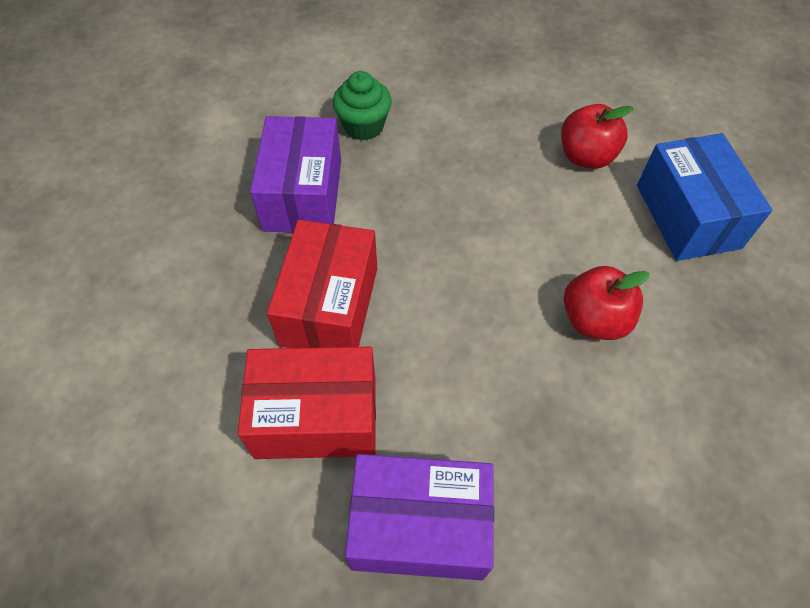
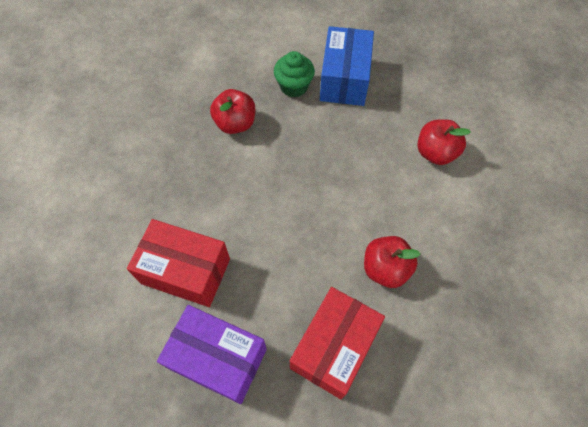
camera: 20 degrees right, 5 degrees up
(303, 194) = (235, 123): purple box -> red apple
(329, 306) = (222, 203): red box -> red box (334, 347)
(687, 216) = (487, 218): blue box -> blue box (344, 79)

